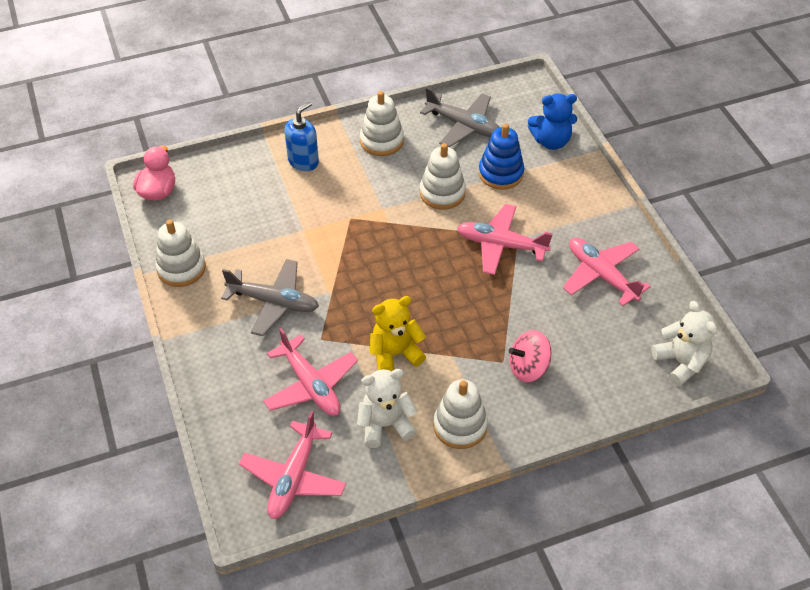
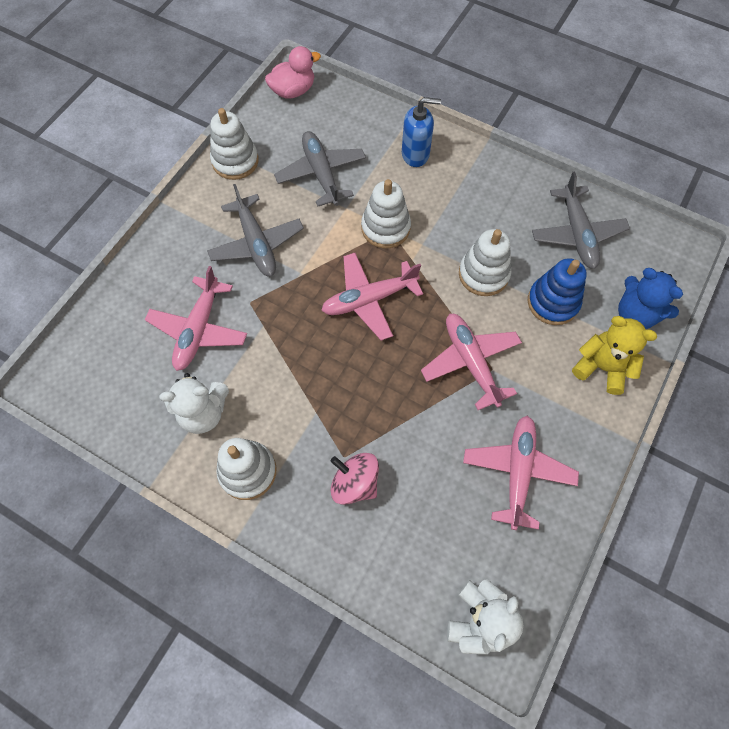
camera: 50 degrees right, 15 degrees up
(256, 224) = (321, 174): none -> grey plane
(293, 477) = (104, 384): pink plane -> pink plane (369, 299)
(381, 141) = (494, 189): white stacking toy -> white stacking toy (385, 228)
(385, 425) = (203, 412): white teddy bear -> white teddy bear turned 135 degrees clockwise
(395, 354) = (280, 367): yellow teddy bear -> yellow teddy bear (601, 367)

